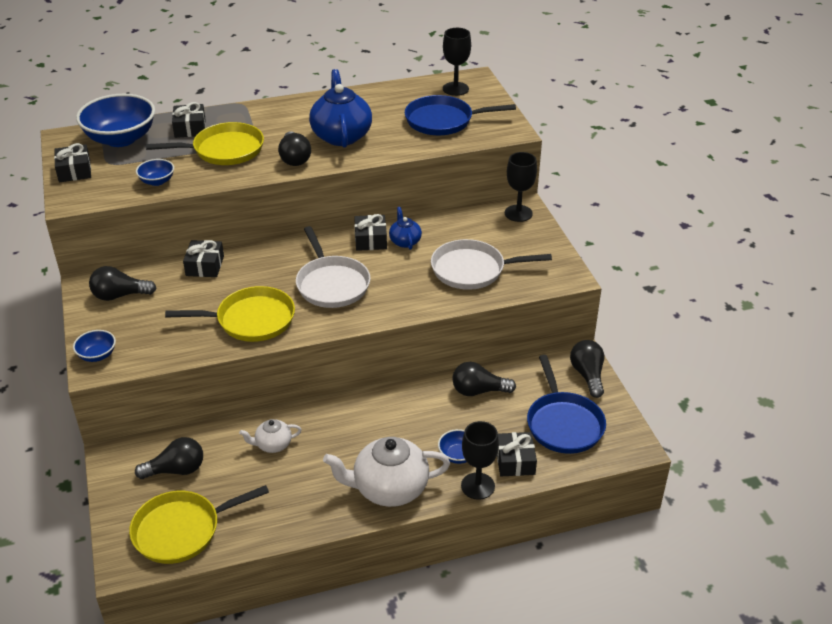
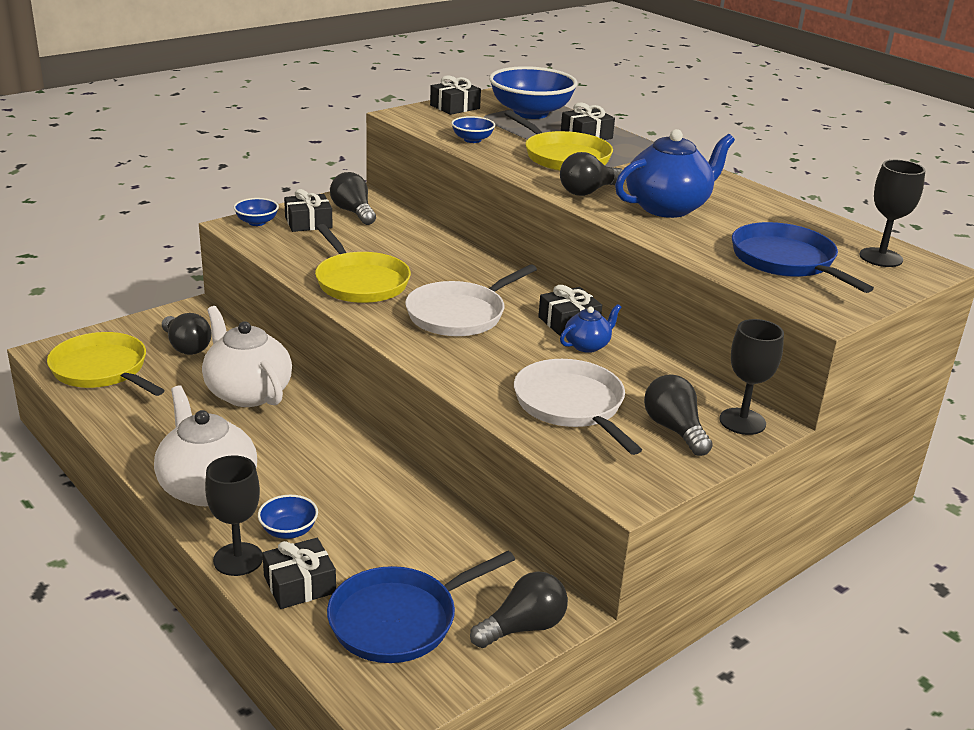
camera: 65 degrees right, 10 degrees down
(205, 266) = (434, 240): black gift -> black gift (308, 222)
(273, 445) = (247, 392): white teapot -> white teapot, size x1.96
(478, 391) = (422, 524): black light bulb -> black light bulb (674, 429)

